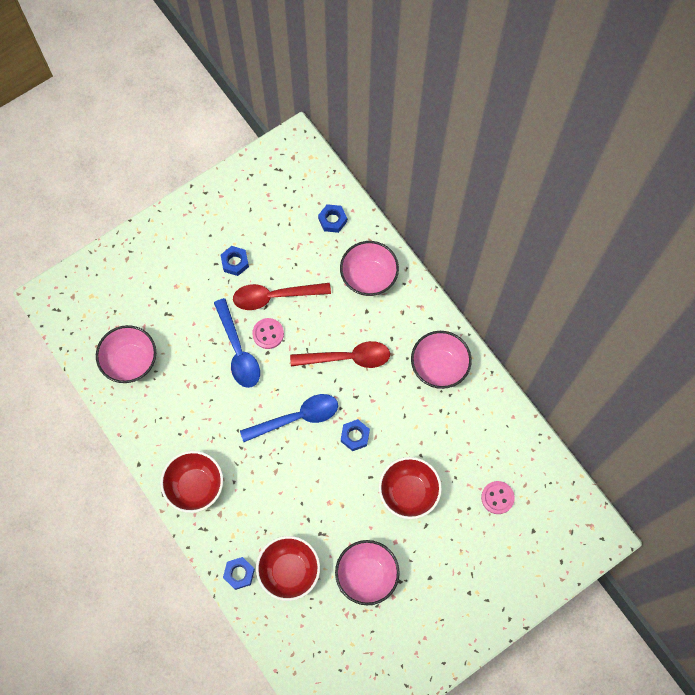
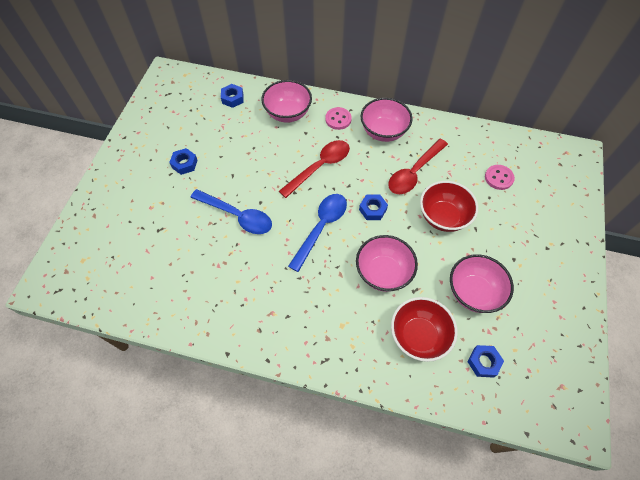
camera: 40 degrees left, 10 degrees down
(130, 361) = (155, 282): pink bowl -> pink bowl (383, 272)
(195, 486) = (289, 333): red bowl -> none
(239, 574) = (384, 371): blue nut -> blue nut (483, 362)
(268, 334) = (250, 190): pink button -> pink button (338, 119)
(274, 296) = (233, 165): red spoon -> red spoon (414, 172)

